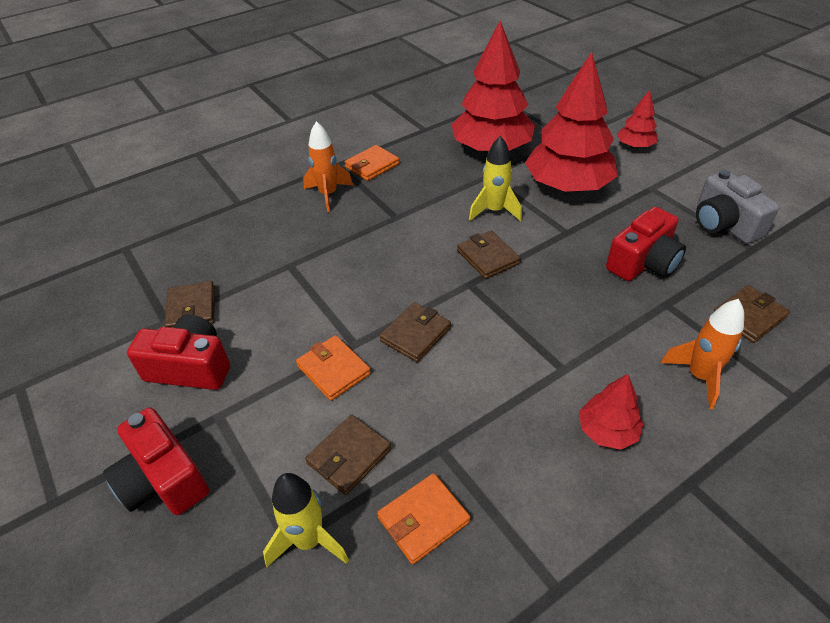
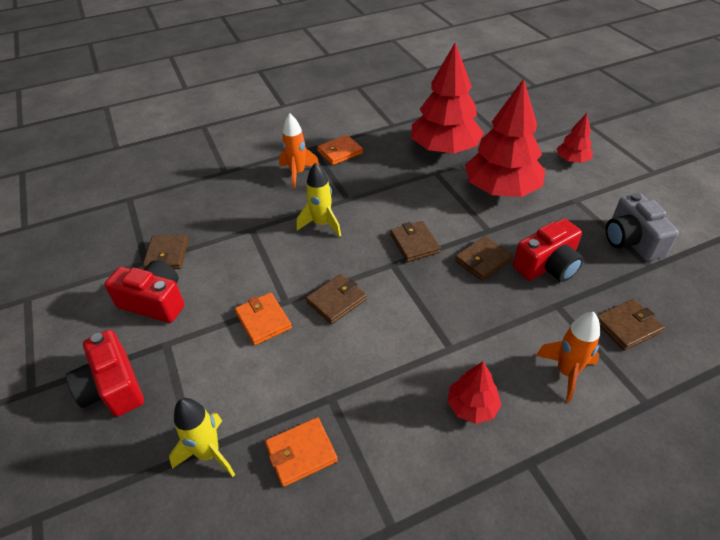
camera: 10 degrees right, 0 degrees up
(349, 456) = (257, 392): brown wallet -> brown wallet (483, 260)
(494, 211) = (431, 204): yellow rocket -> yellow rocket (322, 224)

